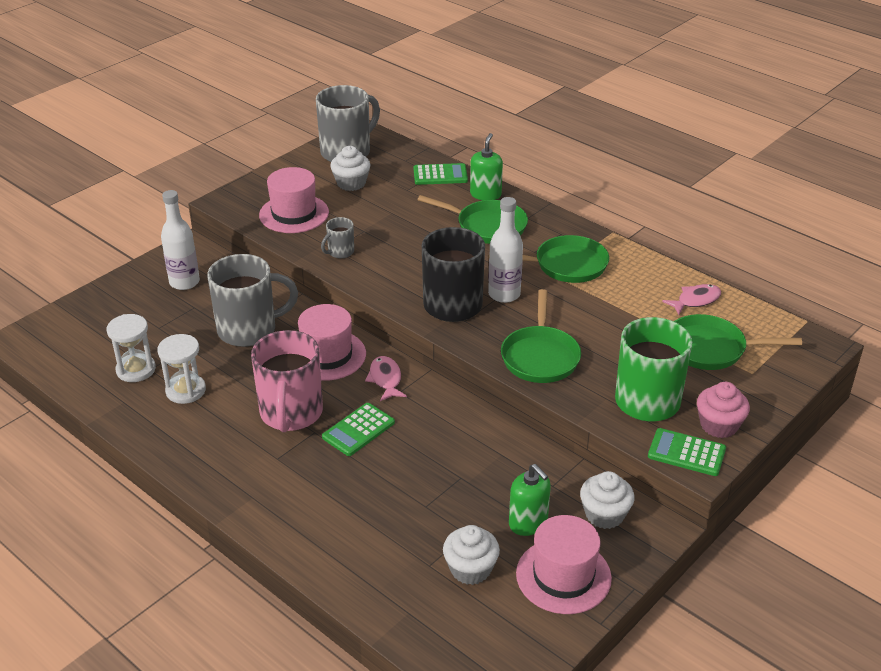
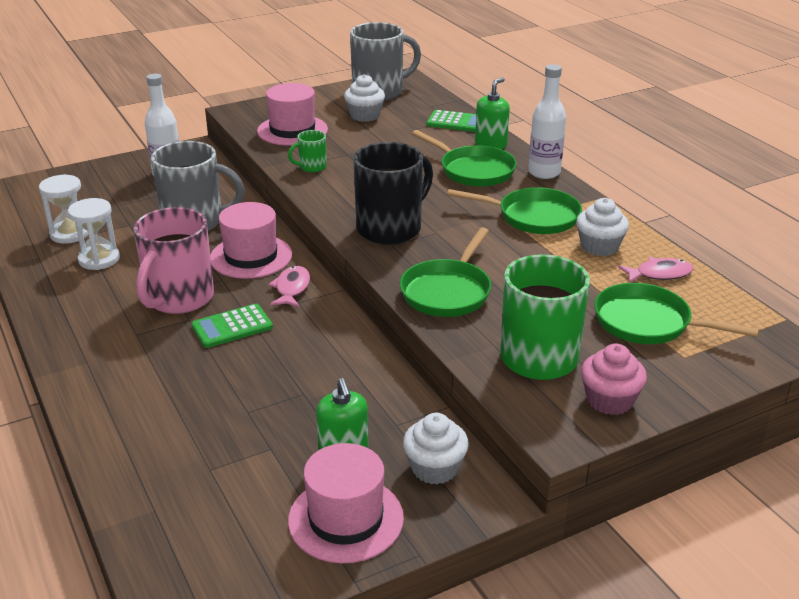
camera: 20 degrees right, 5 degrees down
(340, 252) = (311, 167): grey mug -> green mug
(470, 569) = (249, 484): white cupcake -> white cupcake (599, 246)
(504, 294) = (449, 230): white bottle -> white bottle (544, 172)
(686, 453) = (552, 419): green calculator -> none

